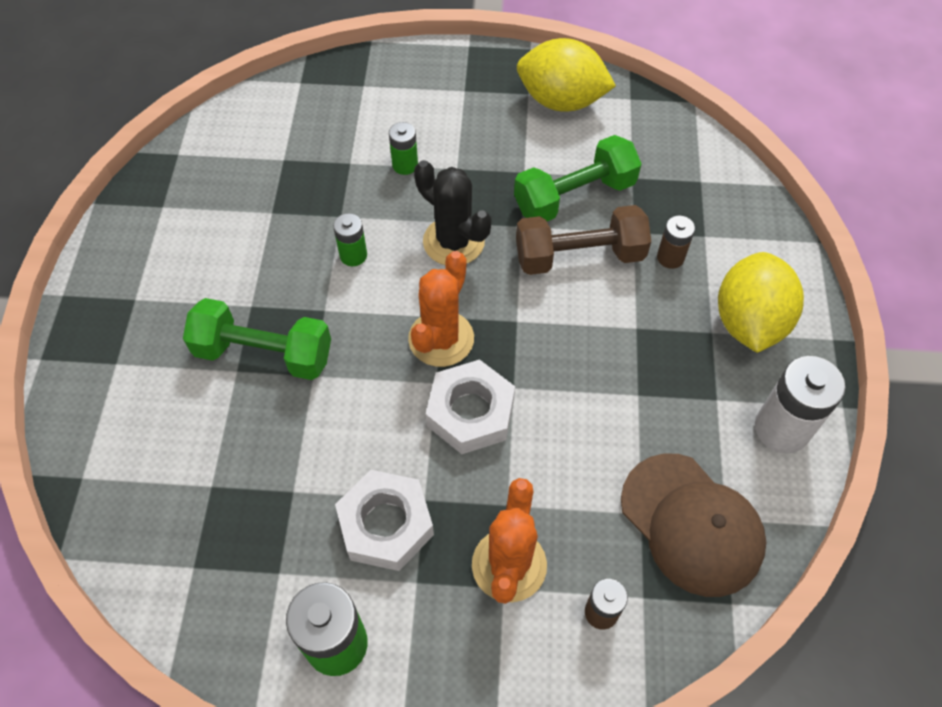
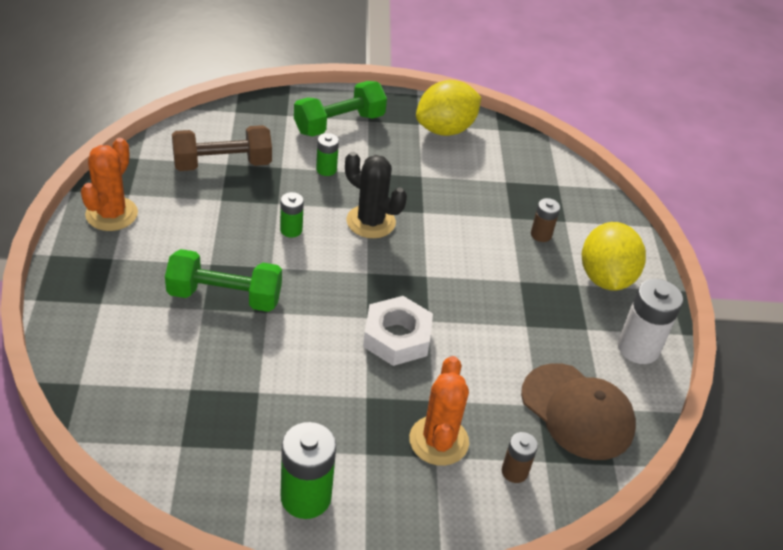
camera: 10 degrees left, 15 degrees down
(386, 524) = (337, 414): white nut -> none
(441, 339) = (368, 287): orange cactus -> orange cactus (111, 214)
(561, 101) = (445, 129): yellow lemon -> yellow lemon turned 45 degrees counterclockwise
(574, 196) = (462, 193): green dumbbell -> green dumbbell (339, 124)
(579, 256) = (470, 233): brown dumbbell -> brown dumbbell (222, 164)

